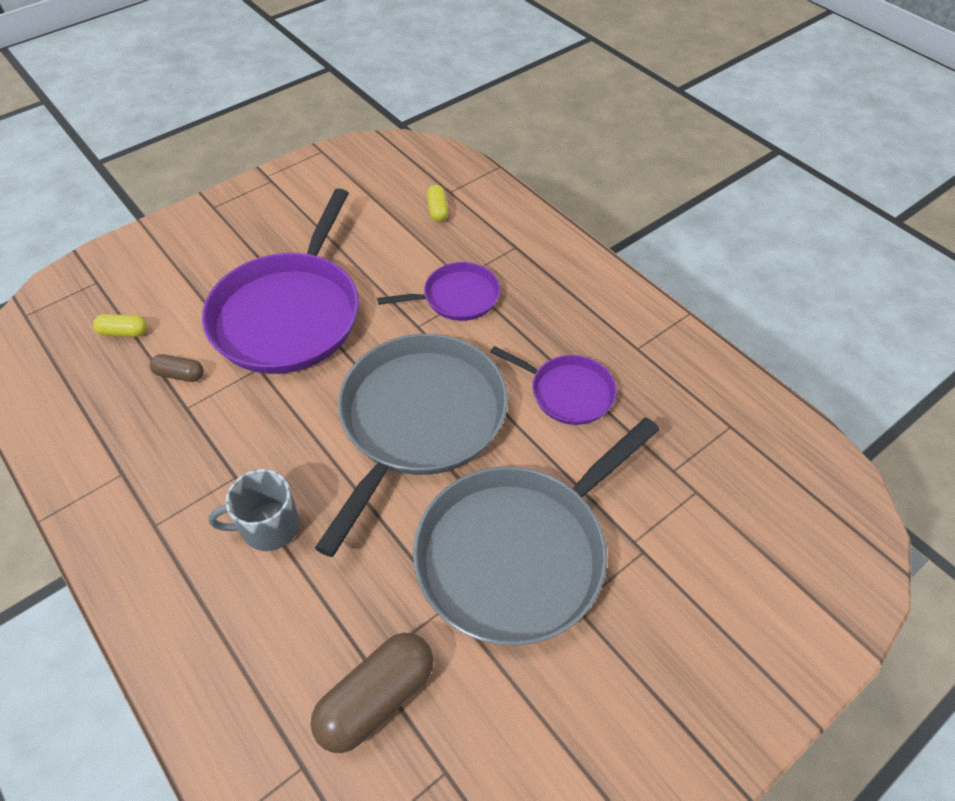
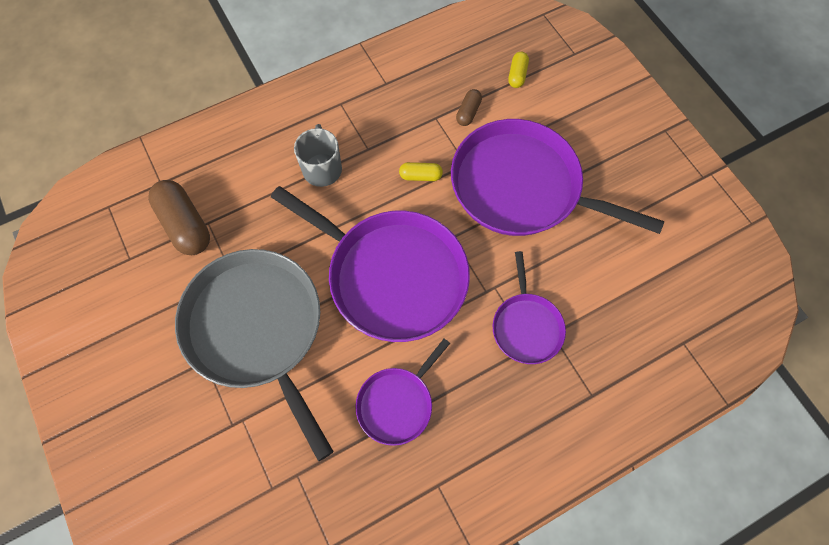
camera: 100 degrees right, 15 degrees up
(419, 420) = (391, 275): grey pan -> purple pan
(437, 210) = (653, 326): yellow capsule -> yellow capsule (420, 176)

